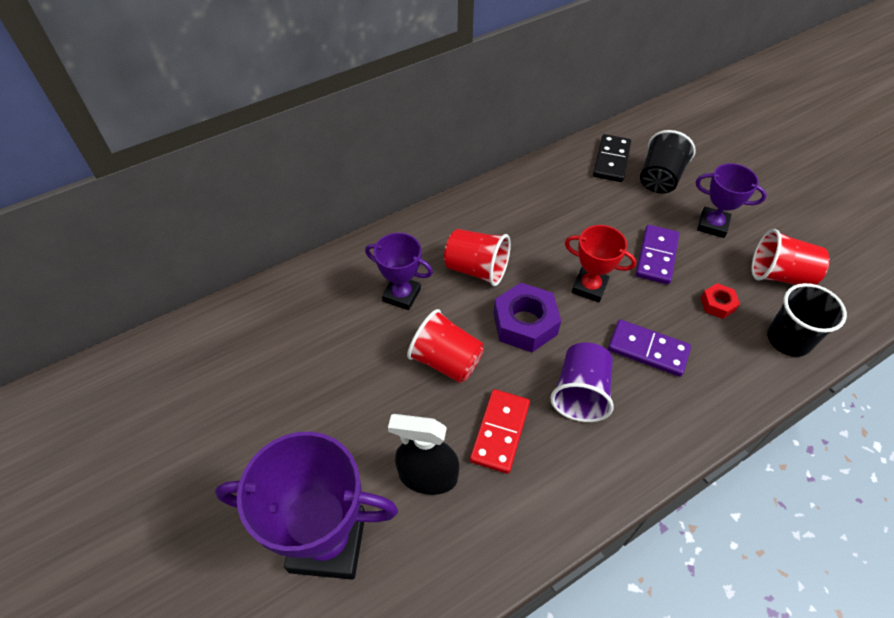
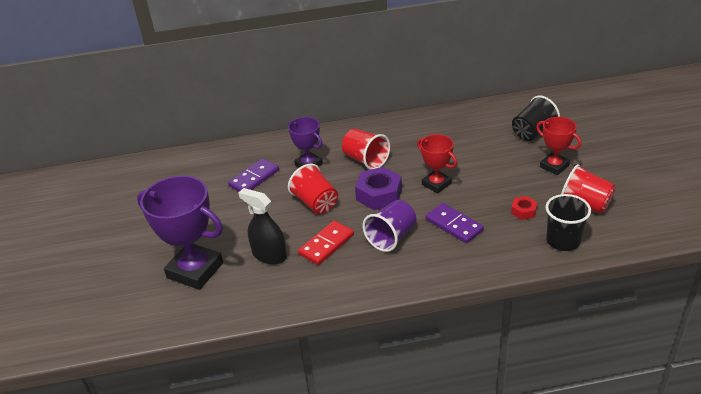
camera: 25 degrees right, 15 degrees down
(611, 160) = (503, 116): black domino -> none
(656, 256) = (497, 176): purple domino -> purple domino (254, 178)
(712, 225) = (554, 166): purple trophy -> red trophy

